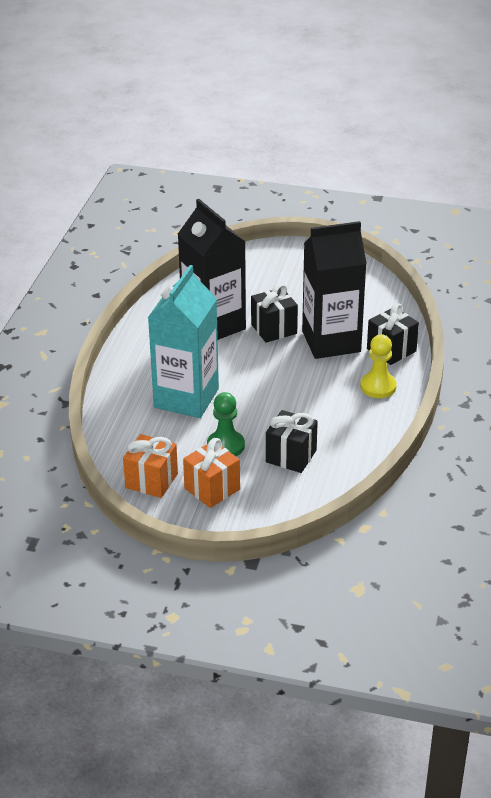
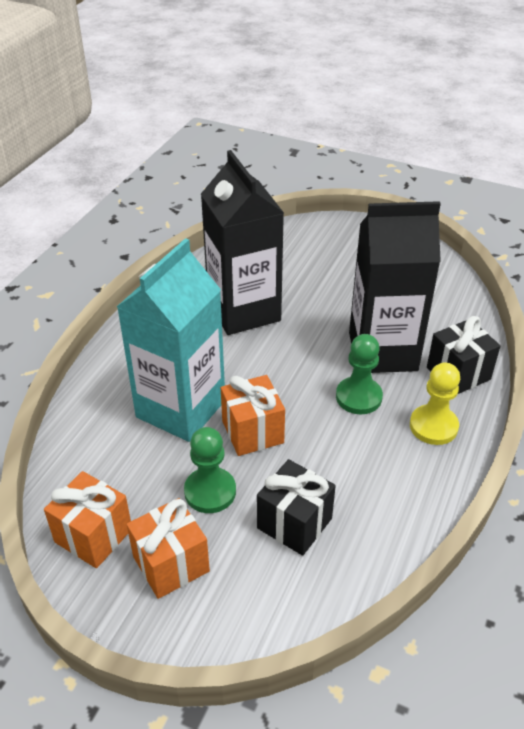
camera: 10 degrees right, 5 degrees up
(245, 406) = (252, 432): none -> orange gift
(274, 329) = (315, 325): black gift -> none
(319, 374) = (358, 397): none -> green pawn

